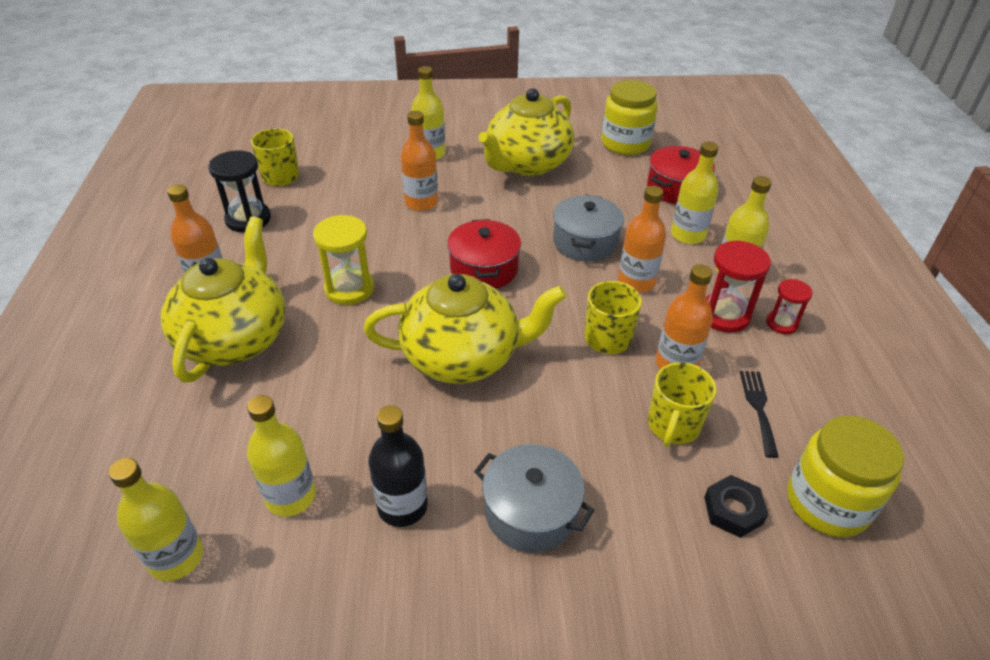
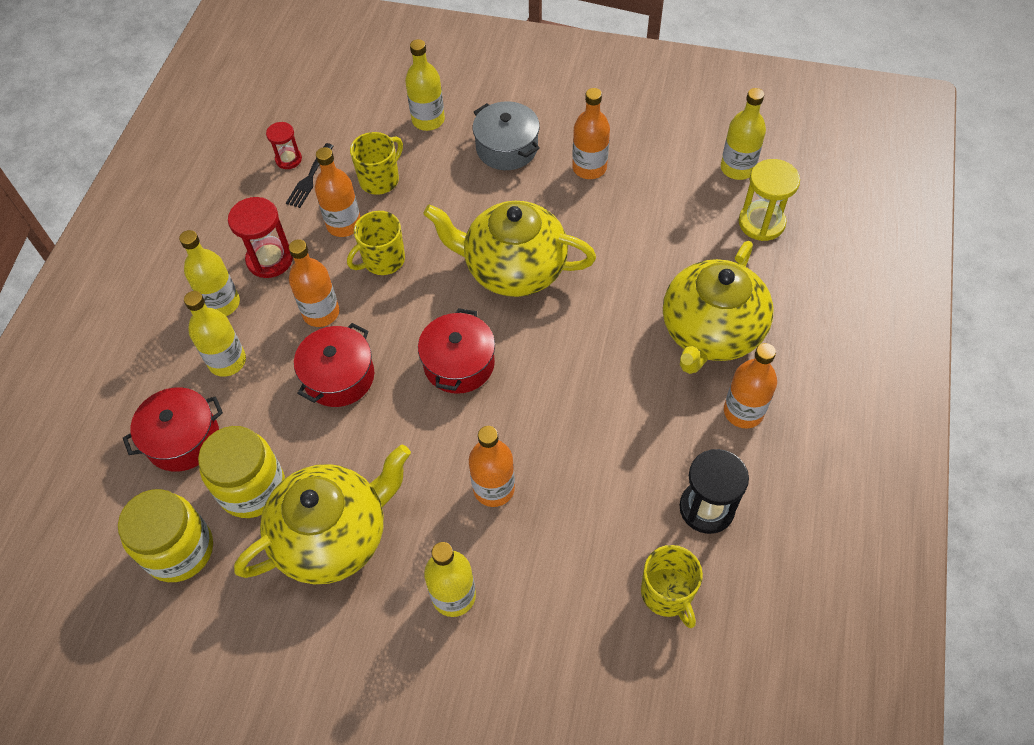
camera: 160 degrees left, 15 degrees up
(291, 496) = (664, 189): yellow bottle -> yellow bottle (428, 120)
(349, 288) = (599, 369): yellow hourglass -> yellow hourglass (761, 223)
(402, 506) = (589, 168): black bottle -> orange bottle
(585, 242) = (339, 377): grey pot -> red pot
(733, 510) = (379, 123): black nut -> none
(781, 323) = (229, 241): red hourglass -> red hourglass (288, 159)
(827, 503) = (318, 115): yellow jar -> yellow jar (252, 488)

